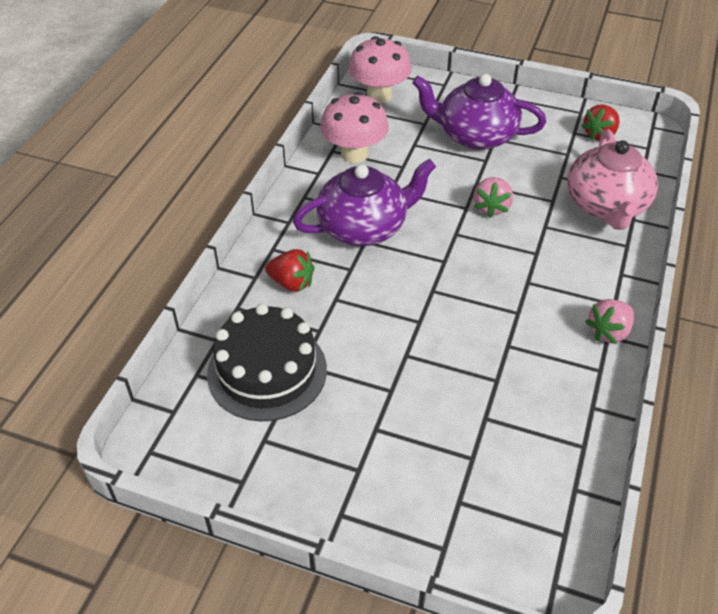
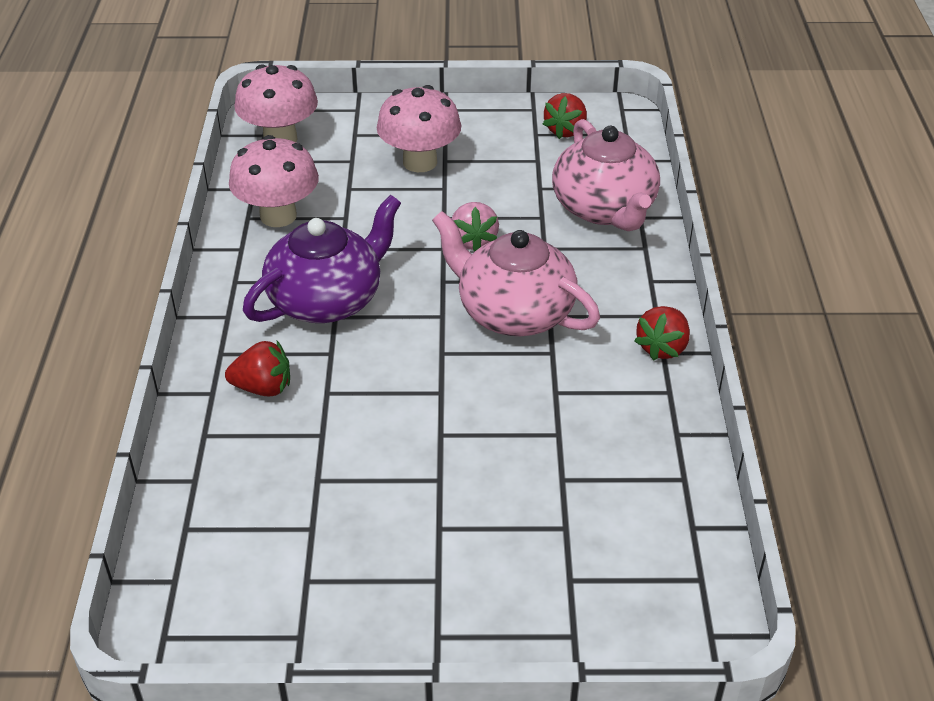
camera: 20 degrees left, 5 degrees down
(267, 371) = (276, 499): black cake -> none
(475, 135) = (420, 162): purple teapot -> pink mushroom
(500, 272) = (513, 312): none -> pink teapot
(608, 332) = (662, 348): pink strawberry -> red strawberry

